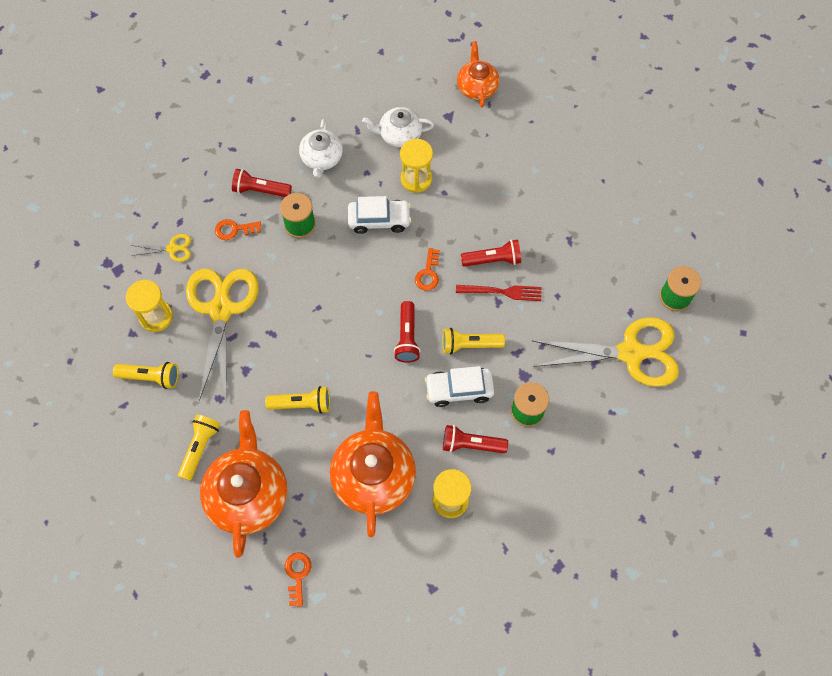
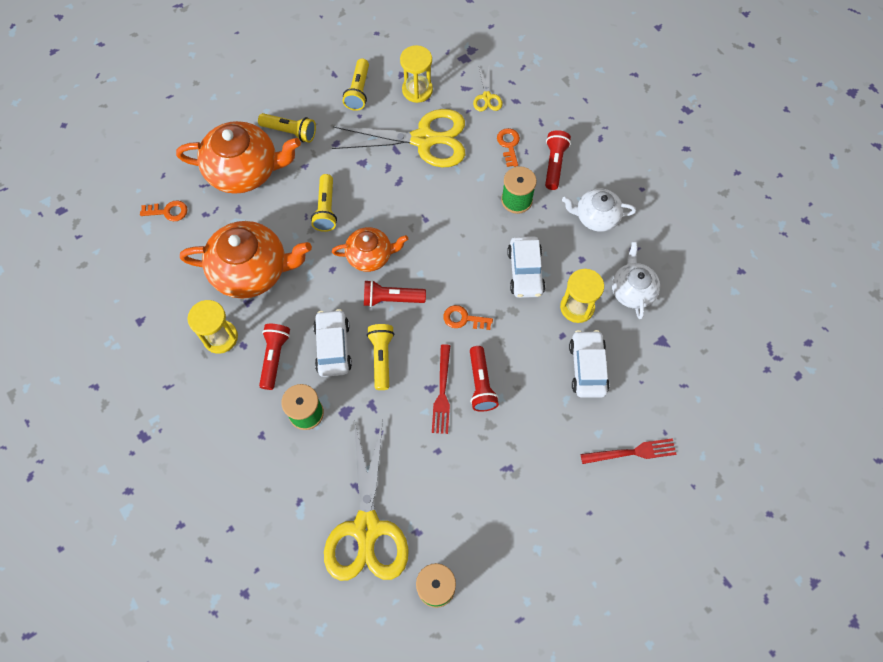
camera: 90 degrees right, 0 degrees up
(475, 174) = (587, 368): none -> white car
(477, 87) = (706, 372): orange teapot -> orange teapot (370, 256)
(549, 146) = (632, 452): none -> red fork

